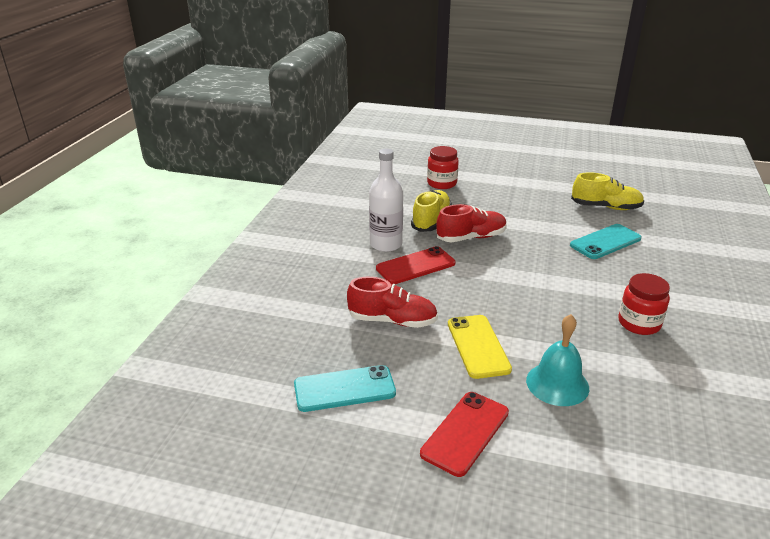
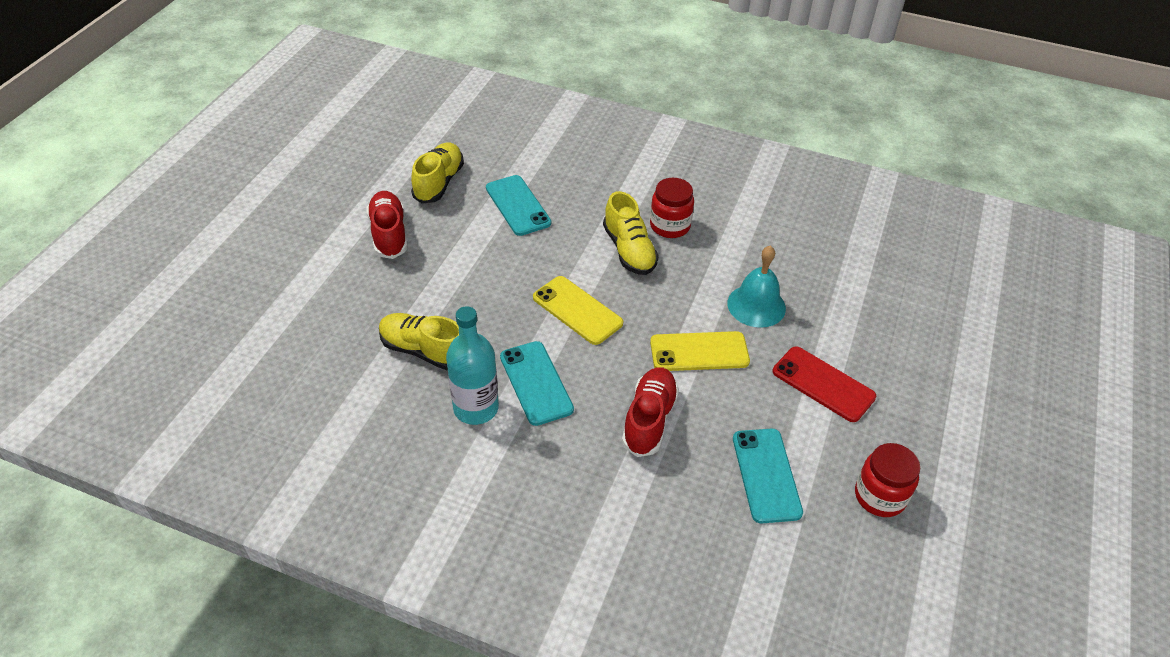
camera: 85 degrees left, 15 degrees up
(386, 244) = (476, 408): white bottle -> turquoise bottle
(415, 266) = (536, 383): red phone -> turquoise phone
(442, 183) = (315, 322): red jar -> red jar (879, 496)
(471, 237) = (479, 317): red shoe -> red shoe (389, 234)
(499, 279) = (577, 310): none -> yellow phone
(588, 301) = (629, 250): none -> yellow shoe

